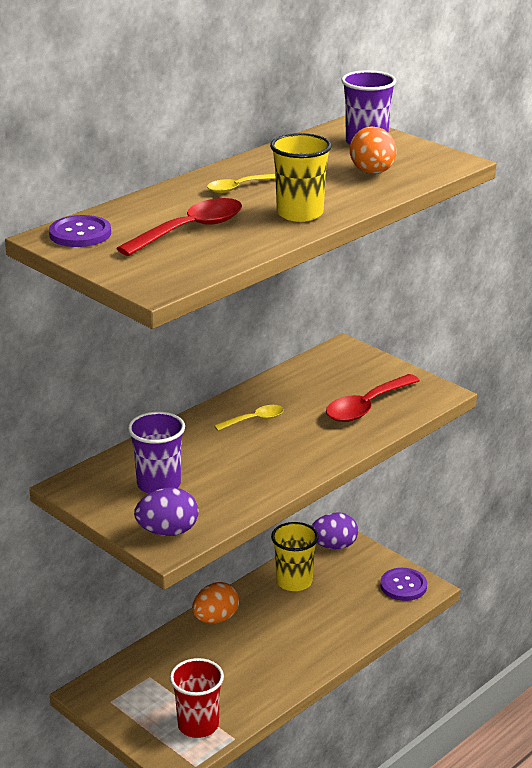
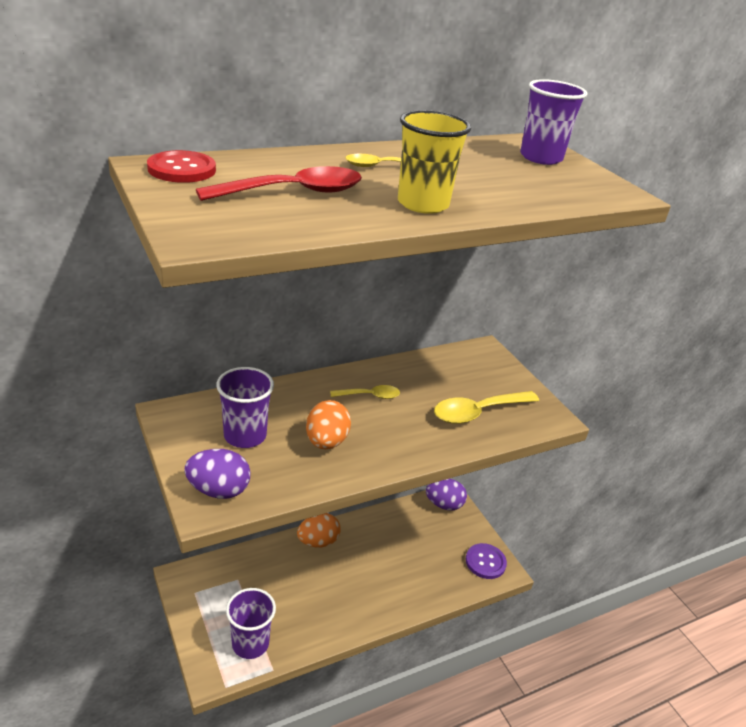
camera: 15 degrees right, 5 degrees up
(80, 234) = (182, 169): purple button -> red button
(198, 725) = (250, 643): red cup -> purple cup
(294, 581) = (397, 527): yellow cup -> none
(366, 407) = (478, 412): red spoon -> yellow spoon
(372, 173) = (529, 184): orange egg -> orange egg (326, 442)

